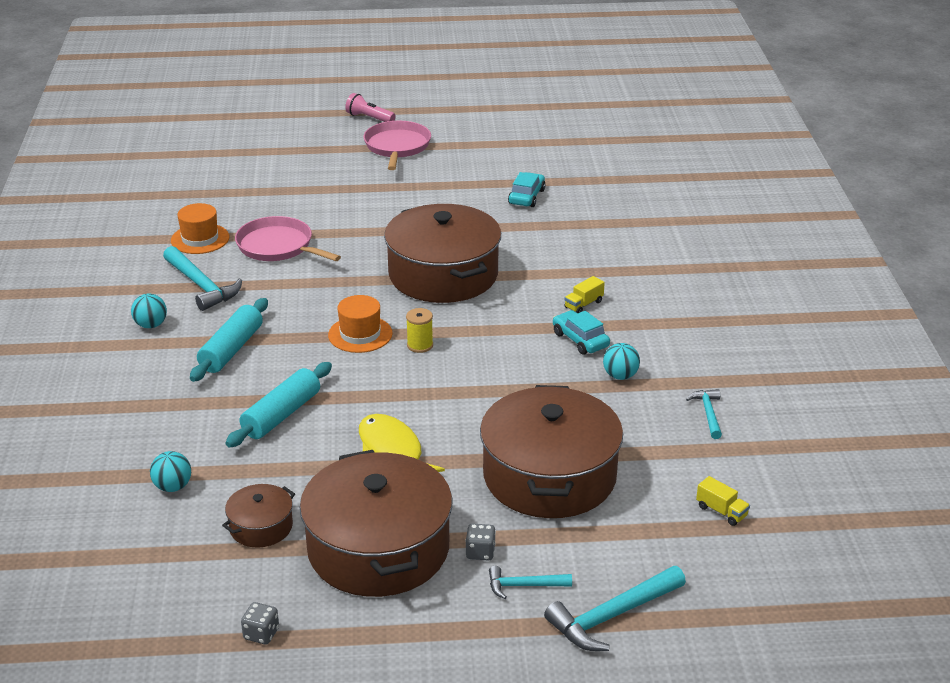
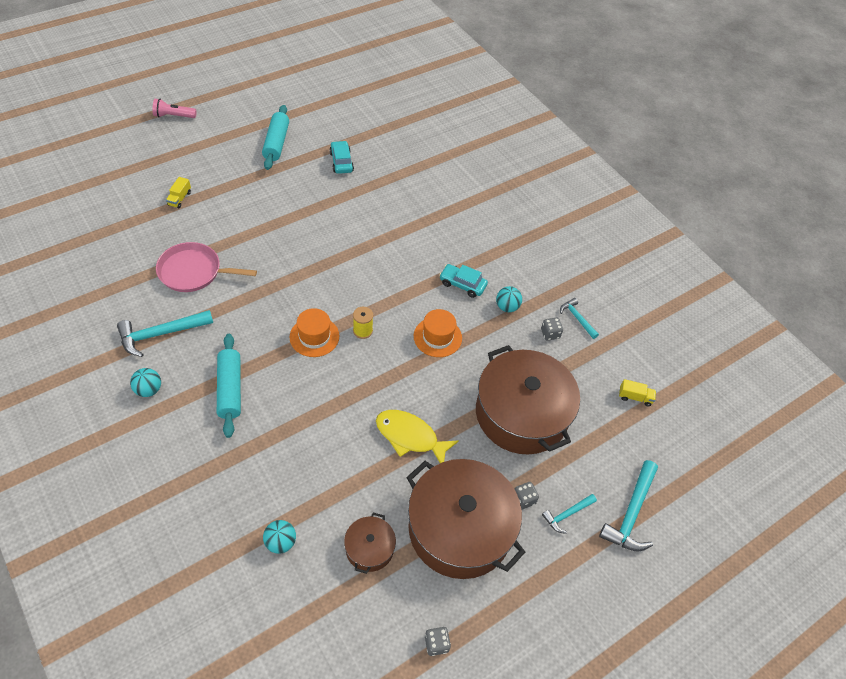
camera: 35 degrees left, 20 degrees up
(200, 239) = (125, 285): orange hat -> orange hat (437, 337)
(201, 286) = (161, 334): turquoise hammer -> turquoise hammer turned 135 degrees clockwise
(281, 415) = (311, 437): turquoise rolling pin -> turquoise rolling pin (276, 143)
(397, 147) = (215, 140): pink pan -> none
(443, 275) = (334, 257): brown pot -> none
(583, 304) = (444, 251): yellow truck -> yellow truck (179, 198)
(656, 416) = (550, 334): none -> grey dice

